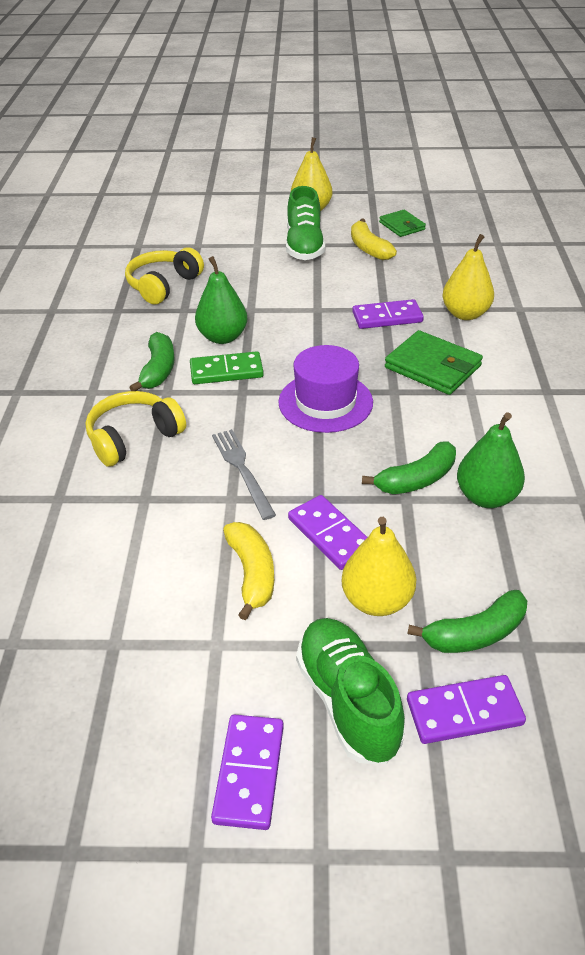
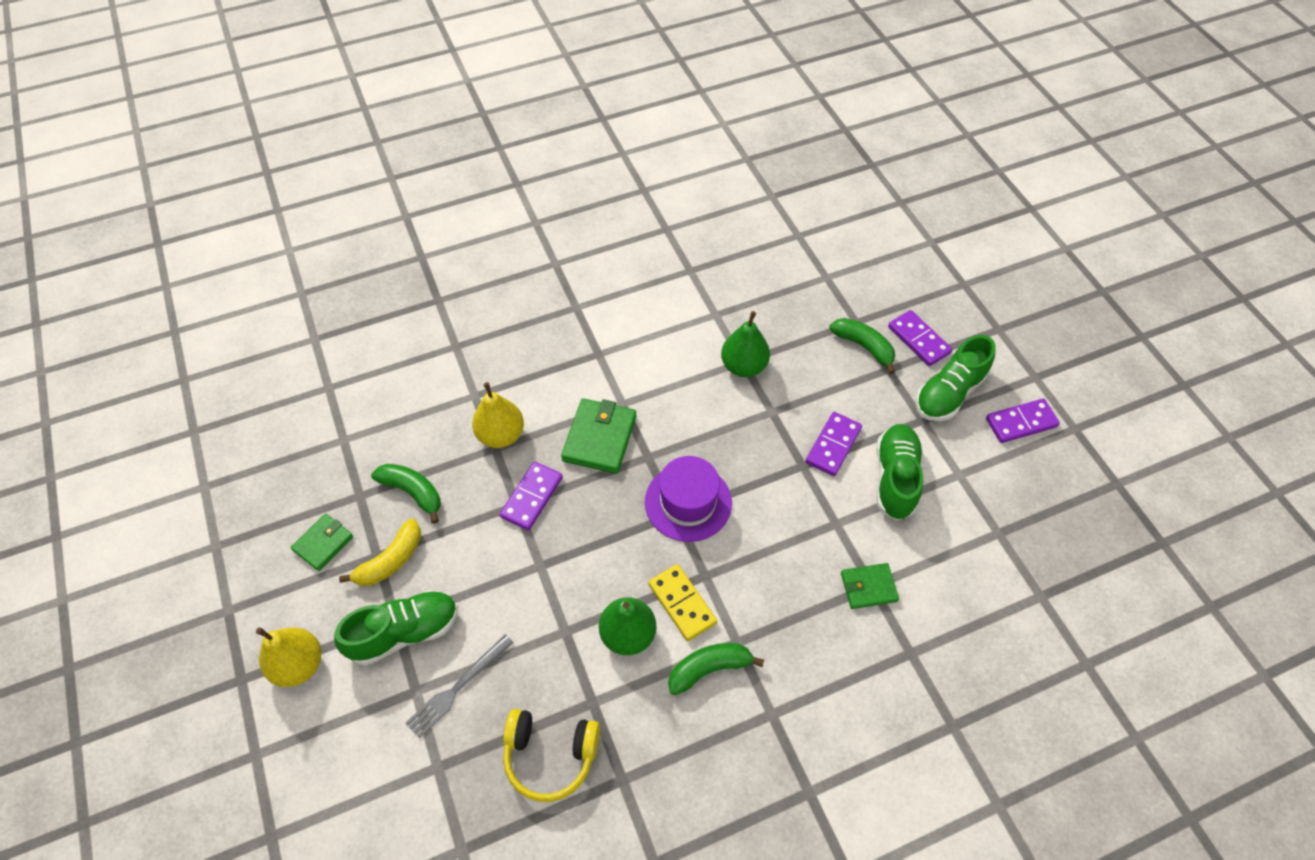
camera: 115 degrees left, 15 degrees up
(134, 438) = (812, 635): yellow headphones -> none
(145, 494) = (868, 587): none -> green wallet
(226, 371) = (682, 603): green domino -> yellow domino
(242, 470) = (802, 529): grey fork -> grey fork (458, 687)
(252, 574) = (895, 478): yellow banana -> green shoe
(376, 600) = (871, 401): yellow pear -> none
(387, 317) = (532, 497): purple domino -> purple domino turned 60 degrees clockwise
(416, 479) = (748, 411): green banana -> green banana (413, 492)

